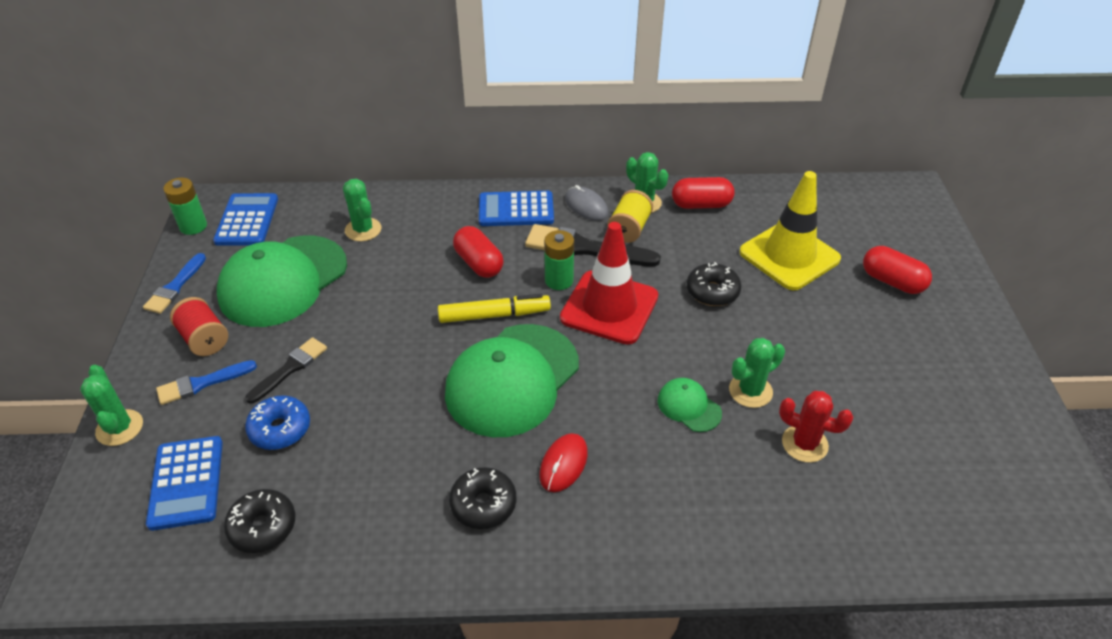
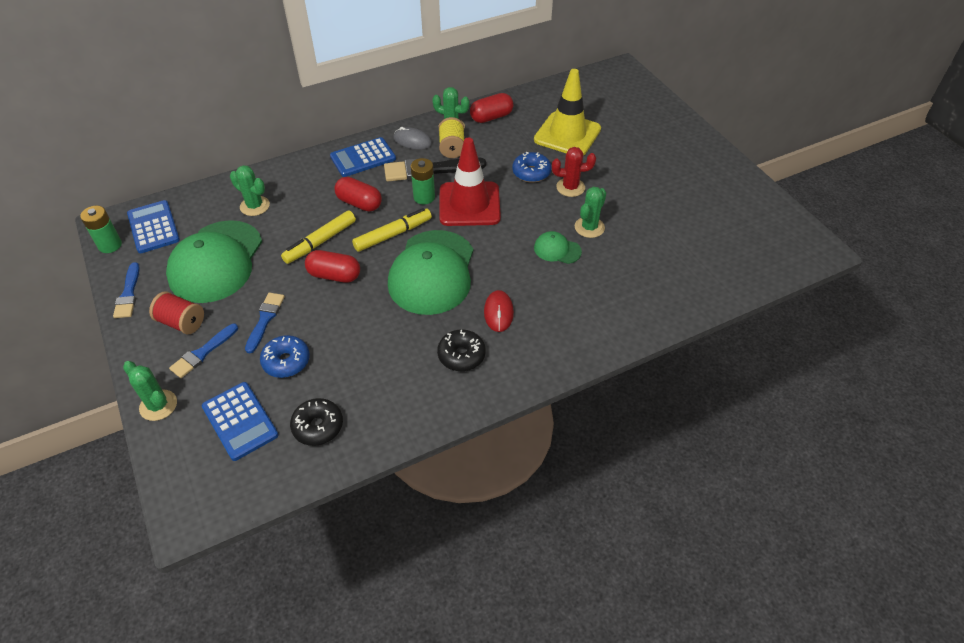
camera: 25 degrees left, 5 degrees up
(290, 368) = (265, 319): black brush -> blue brush
(406, 296) = (320, 242): none -> yellow marker
(712, 291) = (531, 173): black donut -> blue donut
(804, 444) = (638, 248): red cactus -> red cactus (570, 187)
(892, 281) = (638, 132): red capsule -> red capsule (334, 275)

